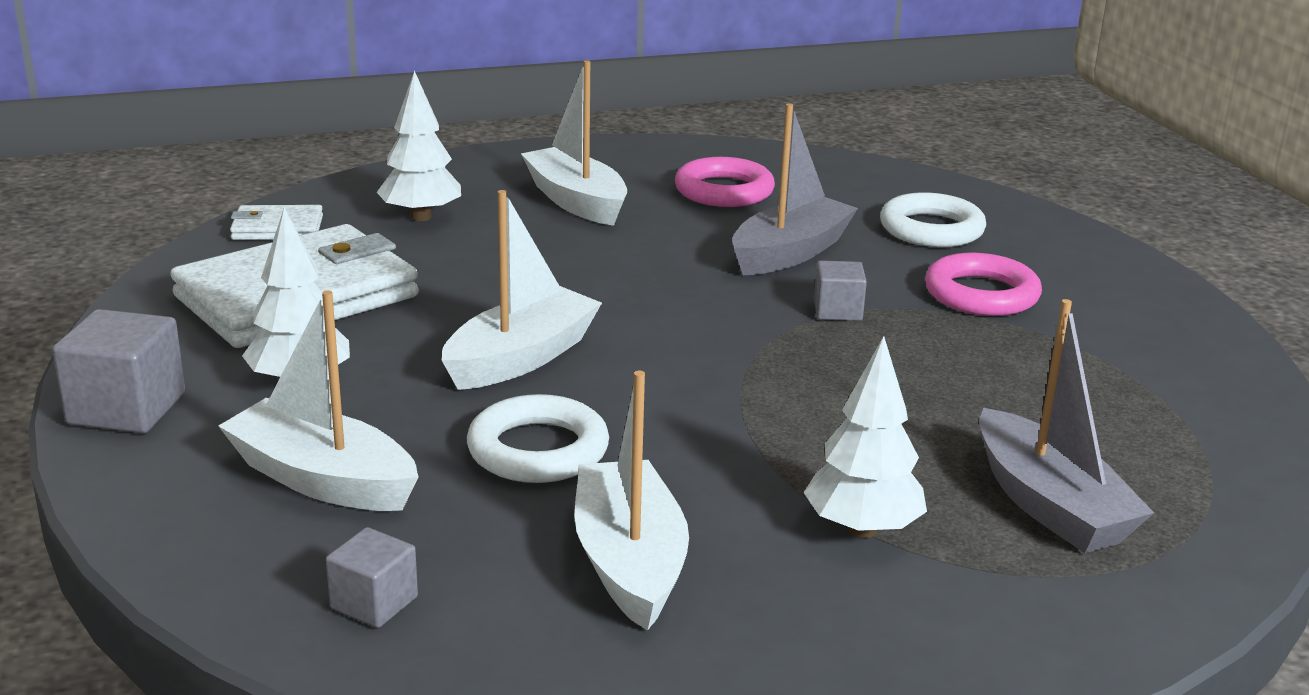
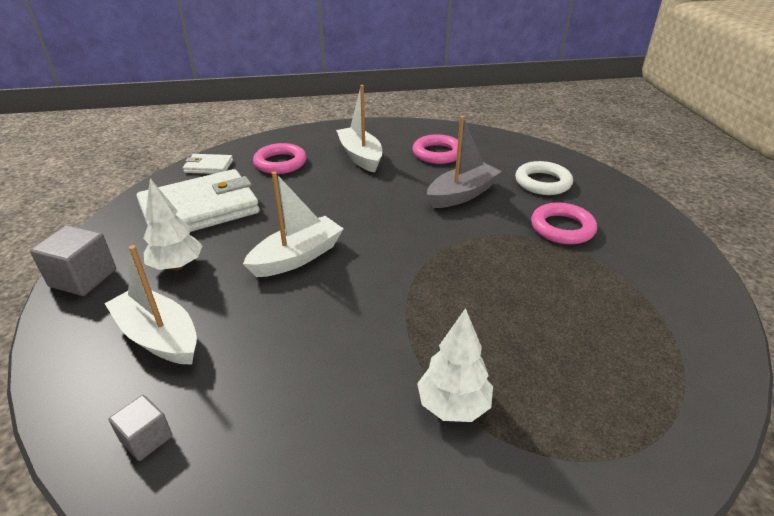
camera: 10 degrees right, 10 degrees up
(421, 217) = (280, 163): white tree -> pink ring
(538, 450) = (283, 324): white ring -> none
(629, 562) = (305, 419): white boat -> none
(837, 311) = (478, 235): grey cube -> none
(1050, 505) = (576, 396): grey boat -> none

